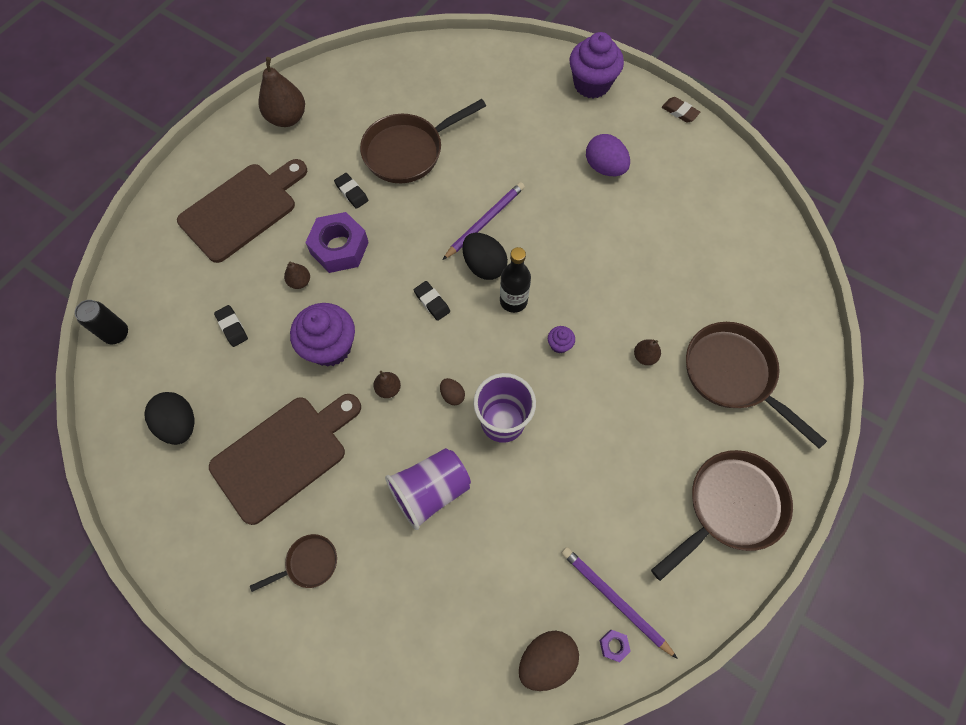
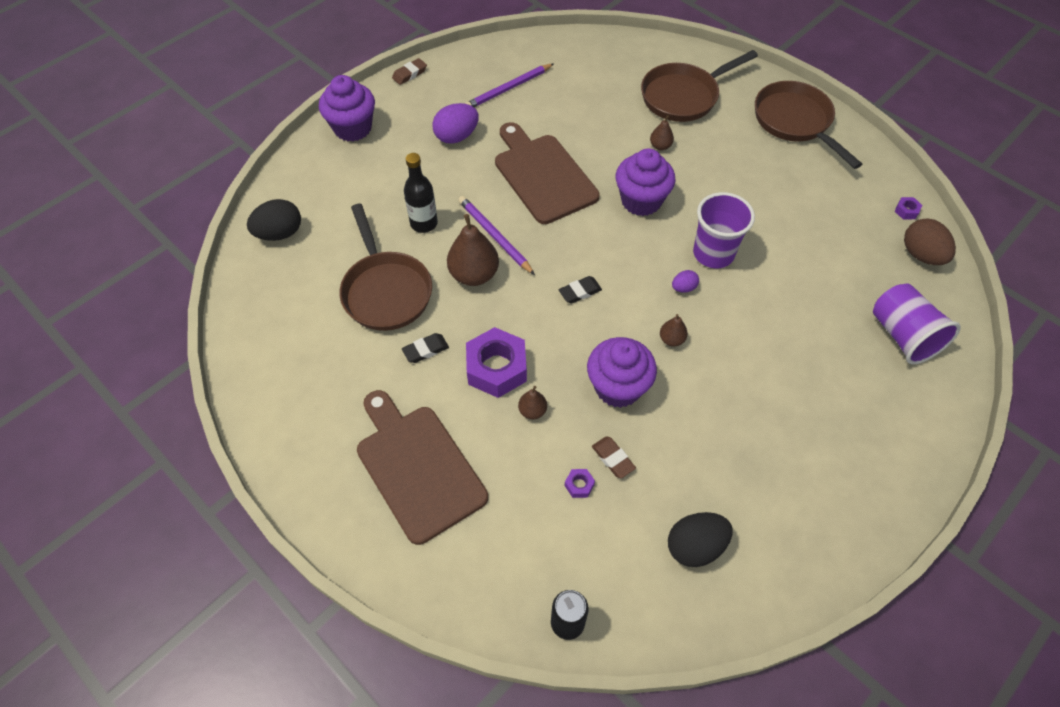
camera: 80 degrees left, 10 degrees down
(232, 327) = (579, 485): black eraser -> purple nut
(258, 350) = (613, 459): none -> brown eraser
(284, 455) = (737, 440): brown cutting board -> brown cutting board (543, 175)
(287, 118) = (294, 409): brown pear -> brown pear (474, 274)
(309, 563) = (849, 424): brown pan -> none
(430, 491) = (778, 317): purple cup -> purple cup (903, 336)
(452, 395) = (683, 288): brown egg -> purple egg
(484, 266) = (546, 244): black egg -> black egg (280, 233)
(513, 301) = (590, 227): black bottle -> black bottle (424, 223)
(559, 344) = (641, 201): purple cupcake -> purple cupcake, size x2.27
(614, 600) = (871, 204): purple pencil -> purple pencil (508, 89)

